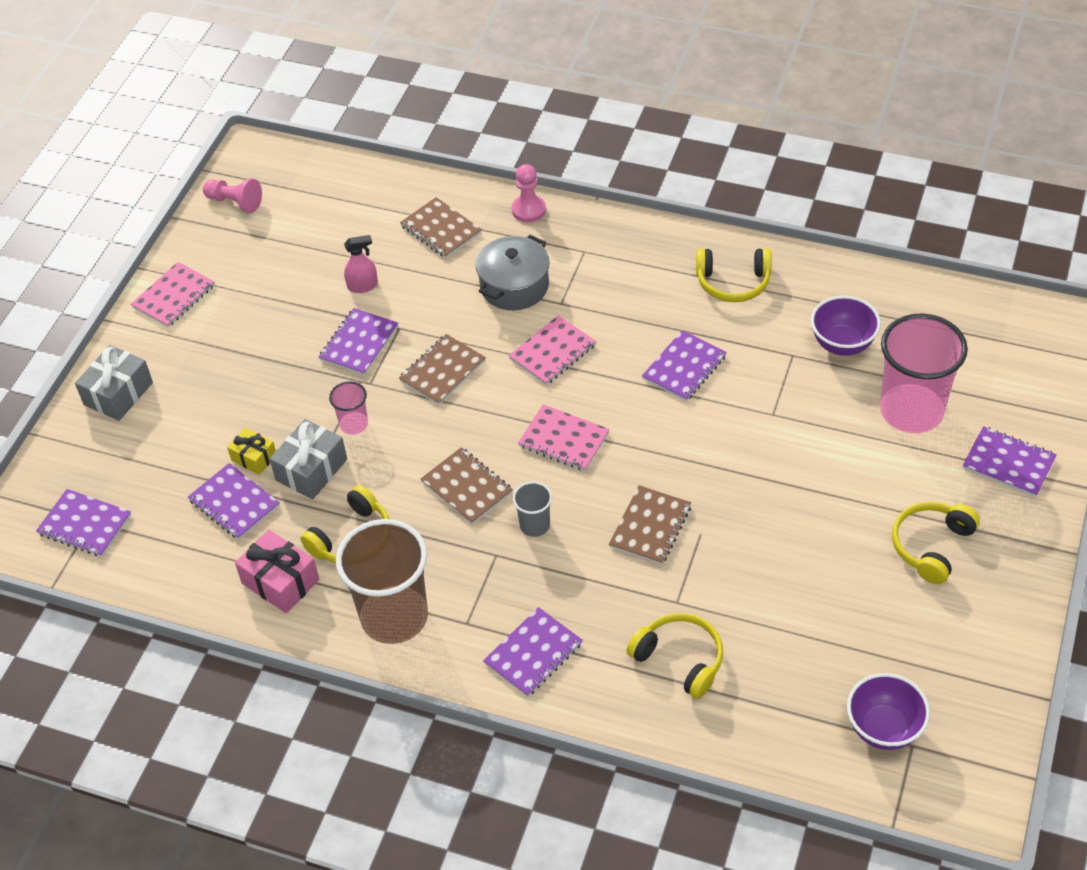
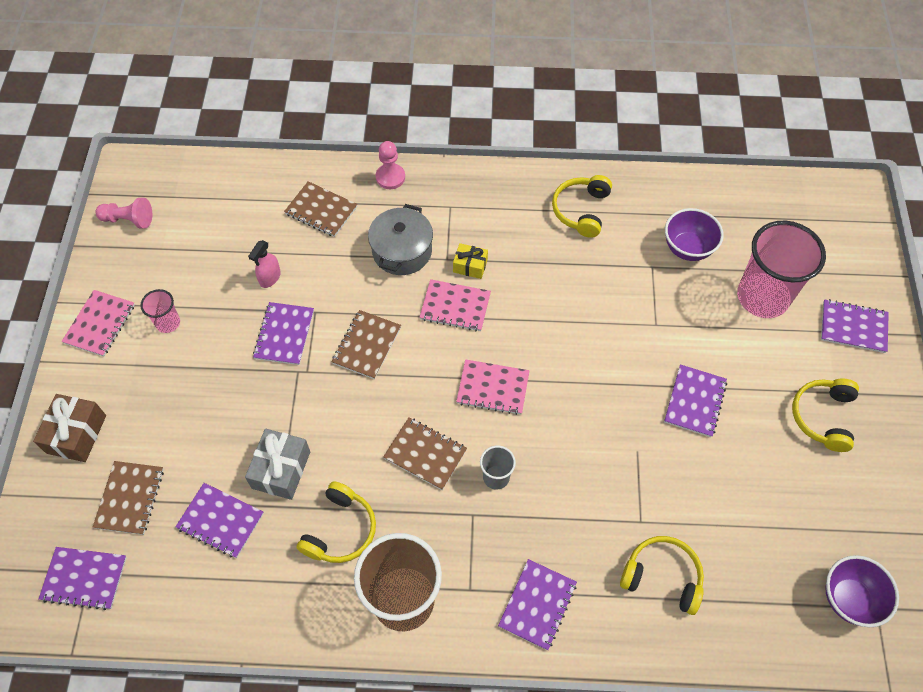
camera: 20 degrees left, 10 degrees up
(118, 394) = (76, 434): grey gift -> brown gift
(254, 457) = (224, 470): yellow gift -> yellow gift (470, 266)
(280, 581) = (288, 591): pink gift -> none
(354, 424) = (305, 415): pink cup -> pink cup (168, 323)
(363, 286) = (270, 278): pink spray bottle -> pink spray bottle turned 150 degrees clockwise
(552, 352) = (455, 306): pink notebook -> pink notebook turned 75 degrees clockwise
(650, 526) = (593, 454): brown notebook -> brown notebook (130, 498)
(684, 367) = (569, 297): purple notebook -> purple notebook (694, 401)
(733, 282) = (581, 210): yellow headphones -> yellow headphones turned 120 degrees clockwise

